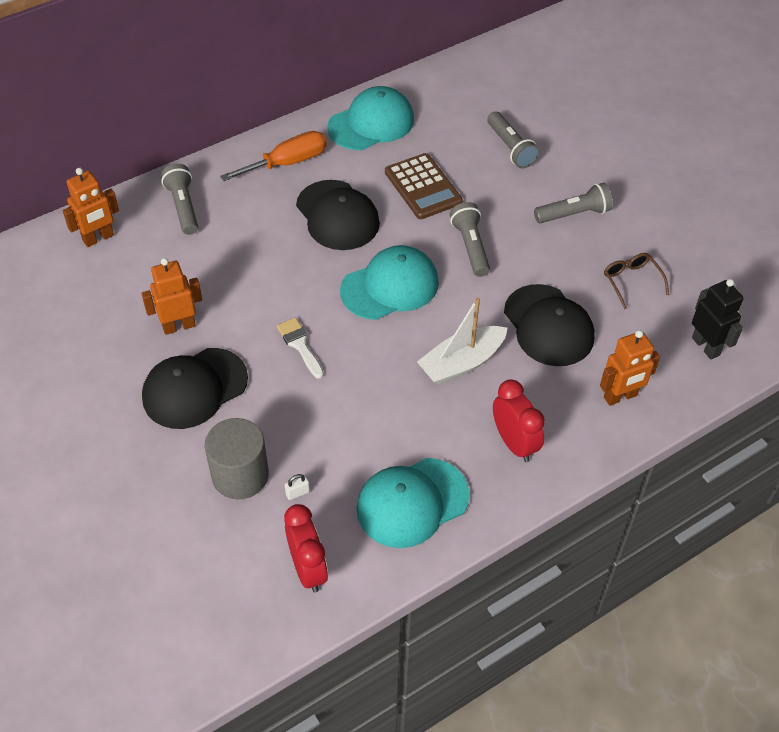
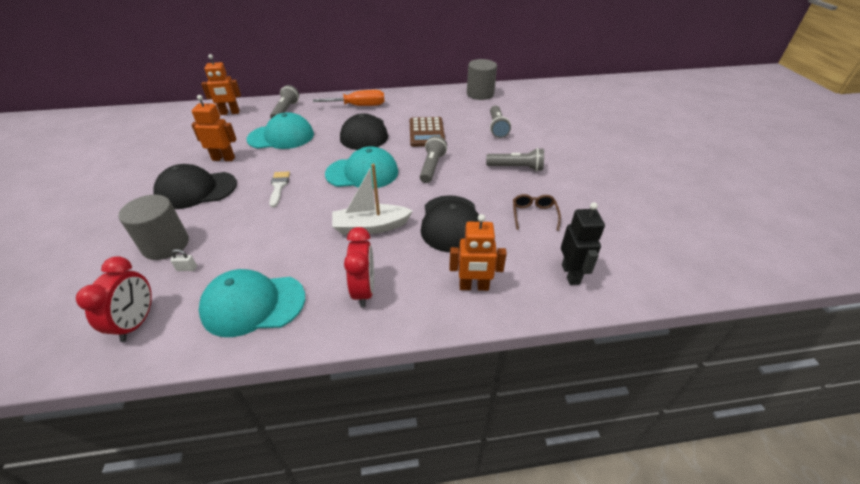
camera: 25 degrees right, 10 degrees down
(371, 123) = (421, 100): turquoise cap -> turquoise cap (281, 137)
(447, 84) = (480, 94): none -> grey cylinder

